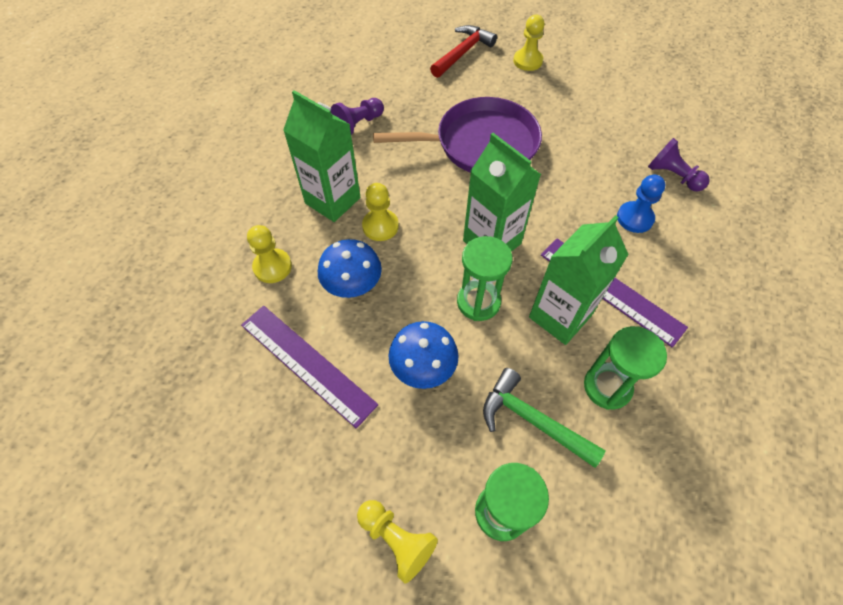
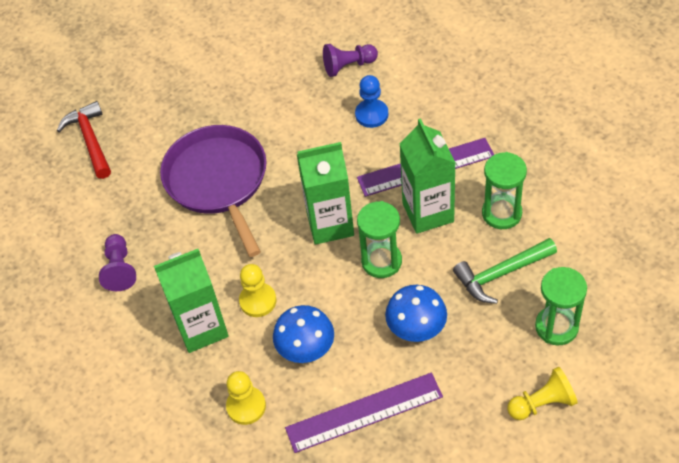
camera: 55 degrees left, 5 degrees down
(480, 144) = (218, 181): purple pan -> purple pan turned 45 degrees counterclockwise
(527, 61) = (143, 95): yellow pawn -> none

